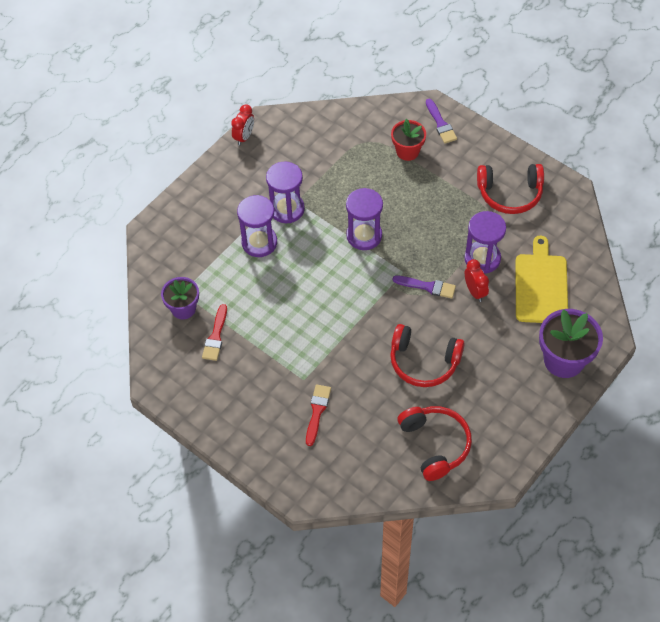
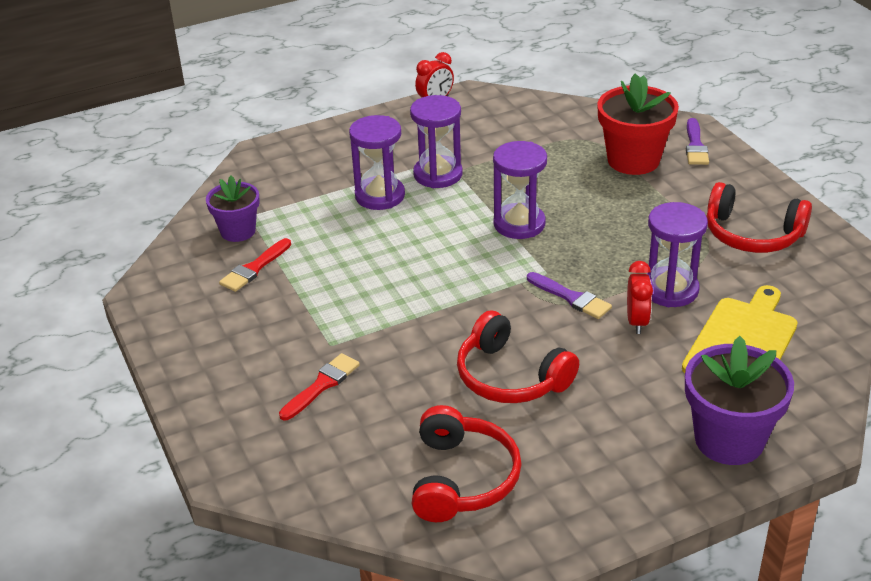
camera: 25 degrees right, 20 degrees down
(407, 151) = (633, 160): red flower pot -> red flower pot, size x1.58

